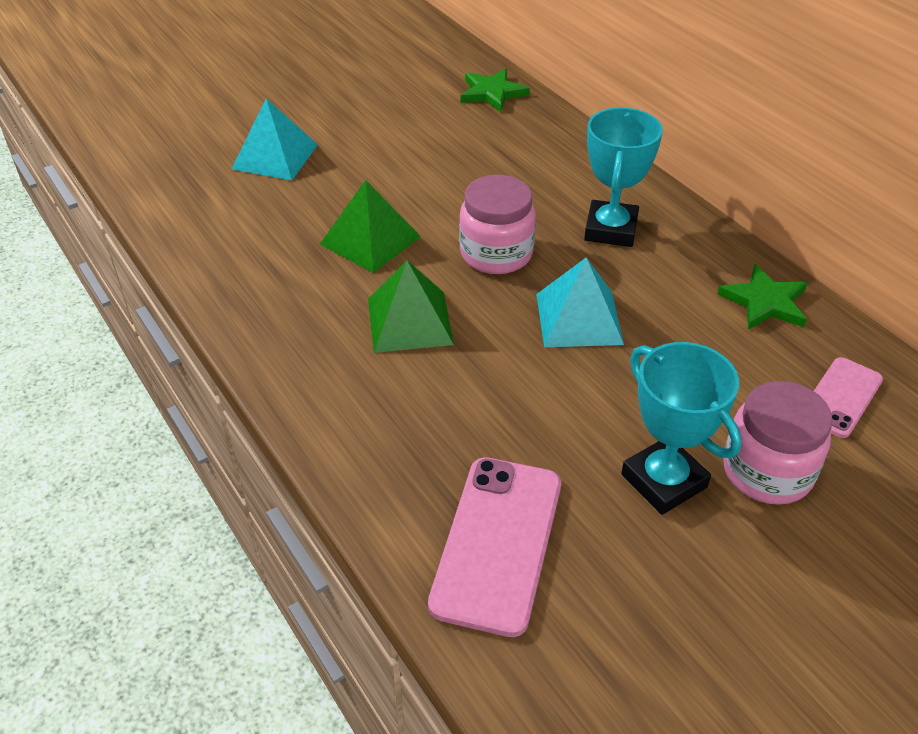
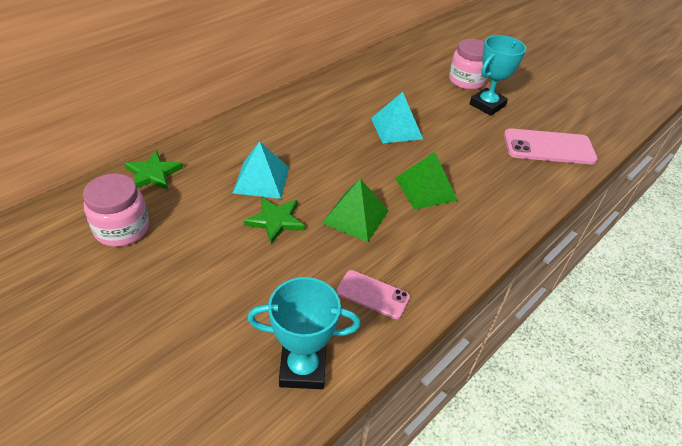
camera: 105 degrees left, 0 degrees up
(275, 156) = (259, 293): turquoise pyramid -> turquoise pyramid (261, 179)
(496, 254) = (352, 160): pink jar -> pink jar (122, 229)
(611, 229) = (316, 118): turquoise trophy -> turquoise trophy (303, 368)
(765, 302) = (360, 74): green star -> green star (275, 220)
(841, 397) = (415, 61): pink phone -> pink phone (372, 294)

